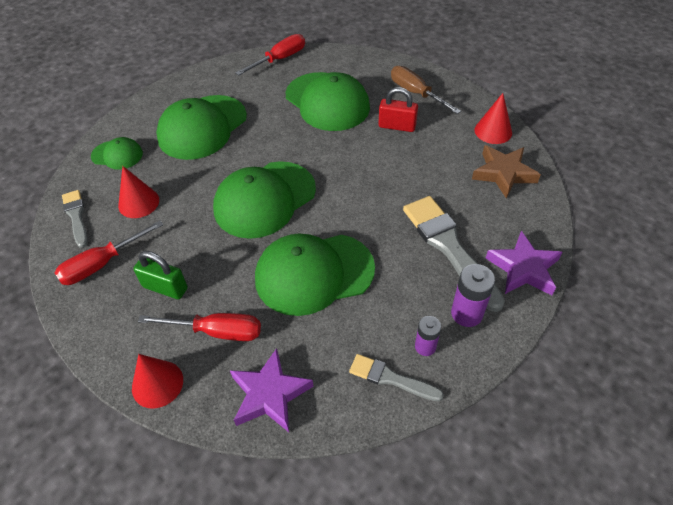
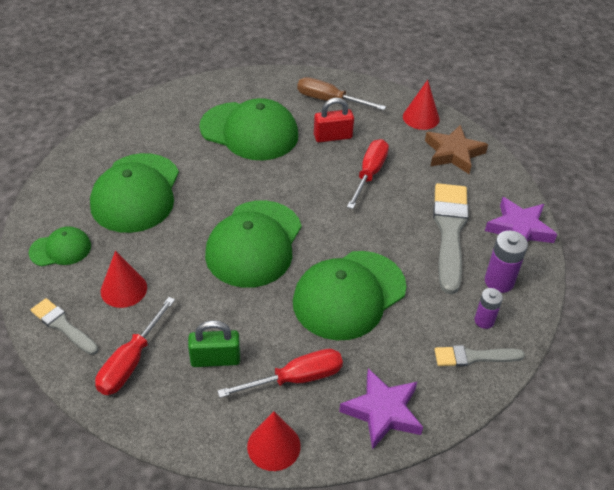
camera: 30 degrees left, 5 degrees down
(279, 59) = (169, 101): red screwdriver -> red screwdriver (369, 174)
(449, 247) = (449, 231): grey brush -> grey brush turned 60 degrees clockwise

